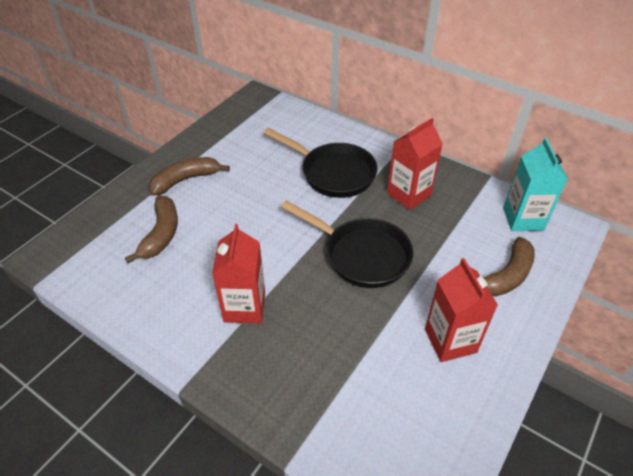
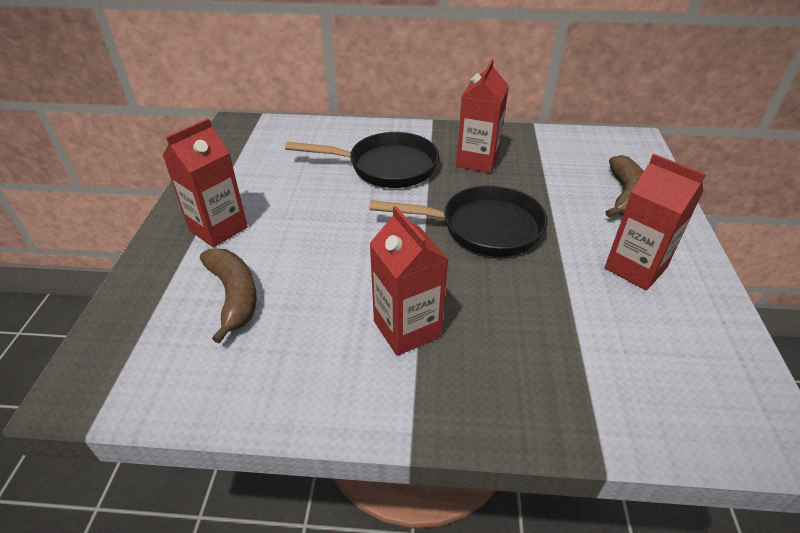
camera: 30 degrees left, 5 degrees down
(186, 180) = (218, 228): brown banana -> red carton
(523, 219) = (592, 147): turquoise carton -> none

